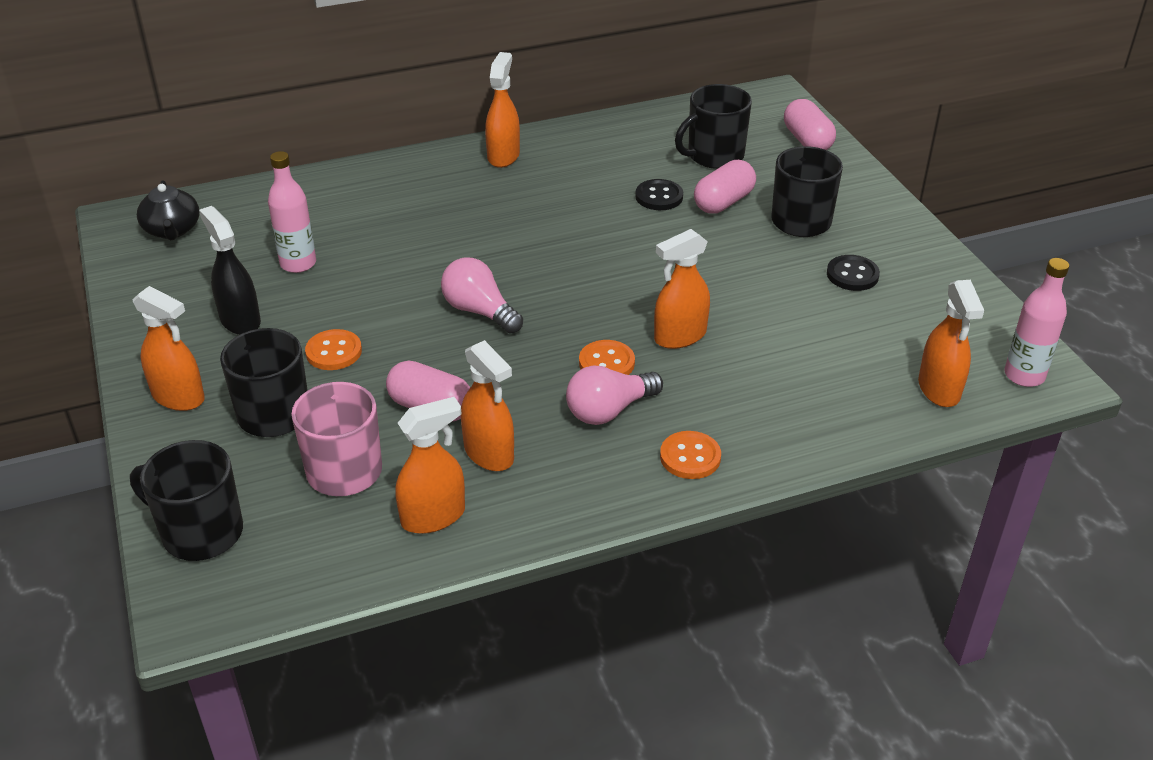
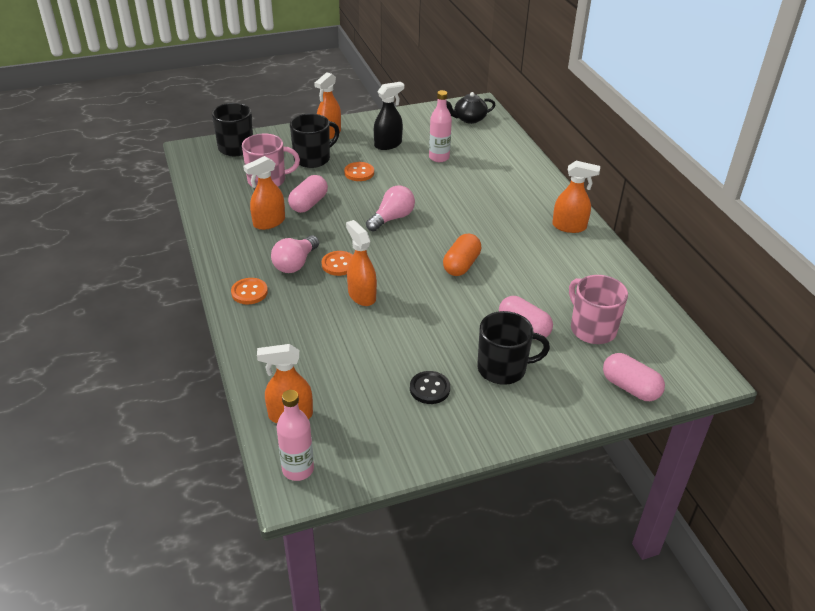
camera: 90 degrees right, 0 degrees up
(433, 516) = (228, 206): orange spray bottle -> none
(598, 246) = (461, 265): none -> orange capsule
(609, 410) = (295, 264): pink light bulb -> pink light bulb turned 120 degrees counterclockwise
(659, 197) = (527, 296): black button -> none
(714, 156) = (592, 328): black mug -> pink mug
(807, 141) = (630, 387): pink capsule -> pink capsule turned 60 degrees clockwise

